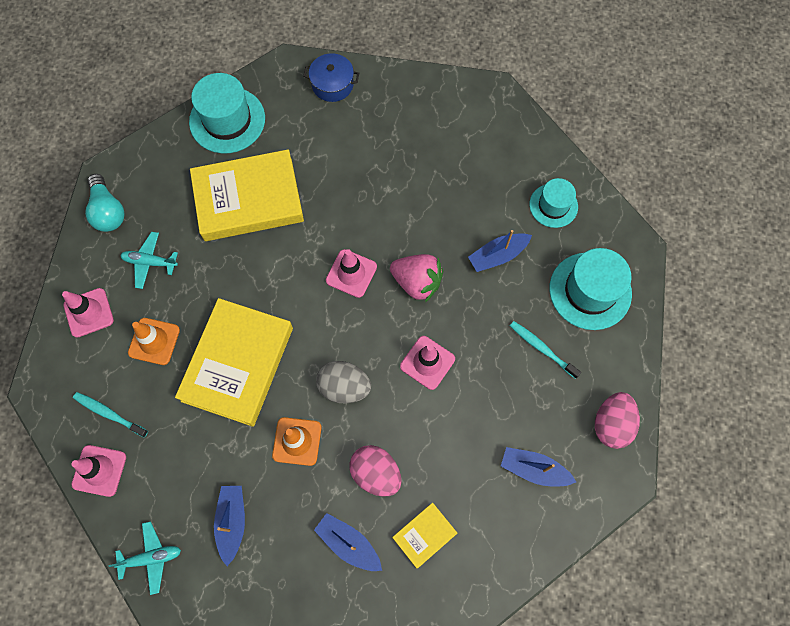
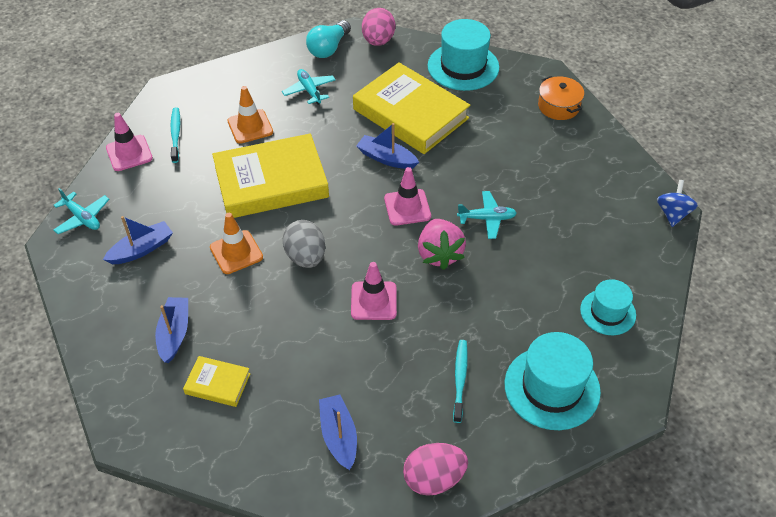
camera: 55 degrees right, 20 degrees down
(89, 312) = (243, 82): pink traffic cone -> none
(332, 84) = (558, 106): blue pot -> orange pot
(376, 473) = (248, 319): pink egg -> pink egg (378, 41)
(407, 223) = (487, 218): none -> turquoise plane
(497, 255) = (518, 297): blue boat -> blue boat (386, 158)
(499, 93) = (673, 214): none -> blue spinning top

